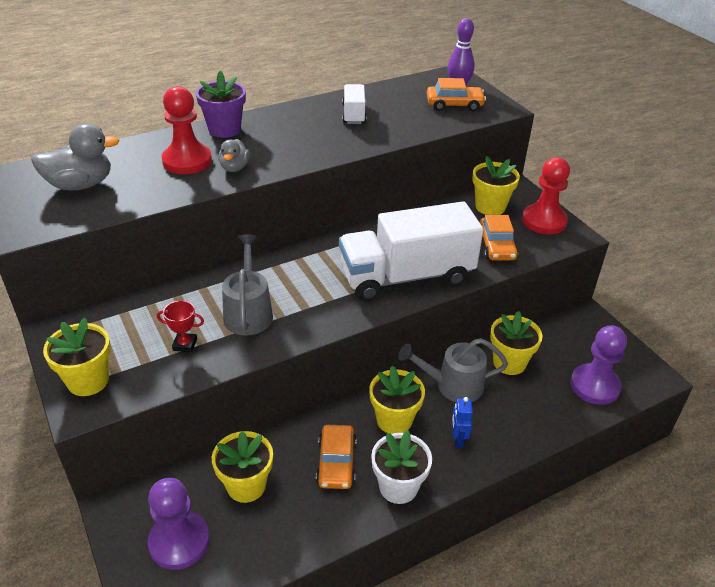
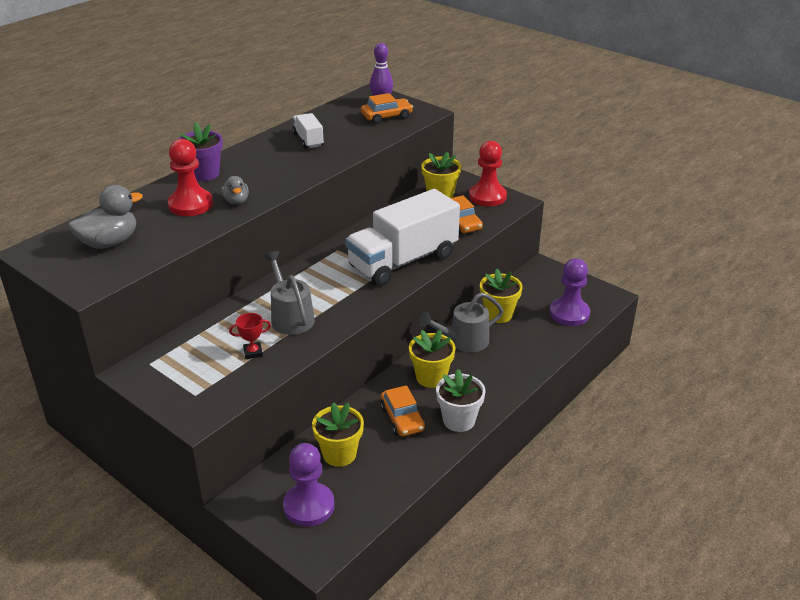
camera: 20 degrees left, 5 degrees down
(88, 381) = (188, 398): yellow flower pot -> none
(458, 439) = (486, 377): blue robot -> none

